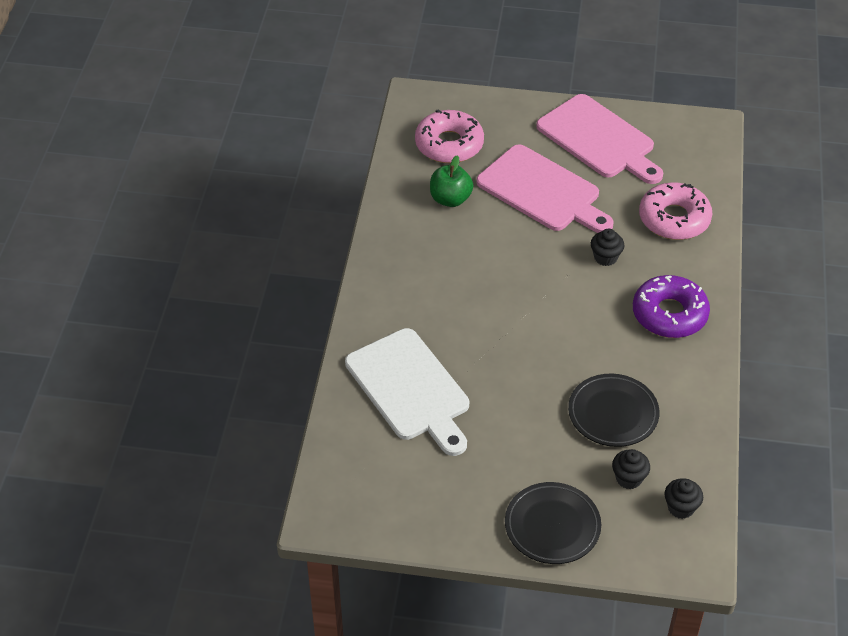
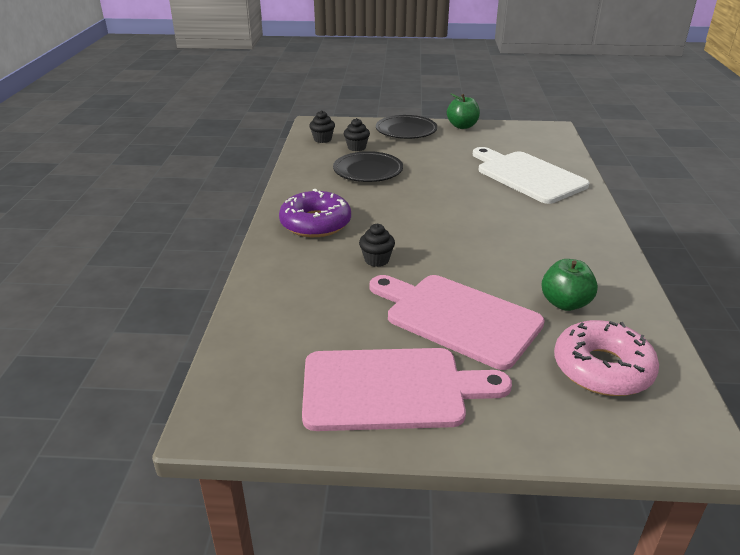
camera: 175 degrees right, 15 degrees down
(460, 537) = (462, 126): none -> green apple
(599, 139) = (391, 389): pink cutting board -> pink cutting board turned 135 degrees clockwise
(674, 219) = (297, 297): pink donut -> none

